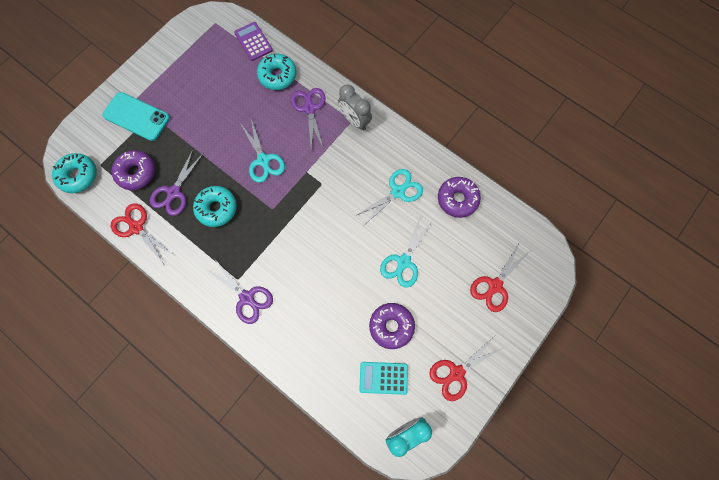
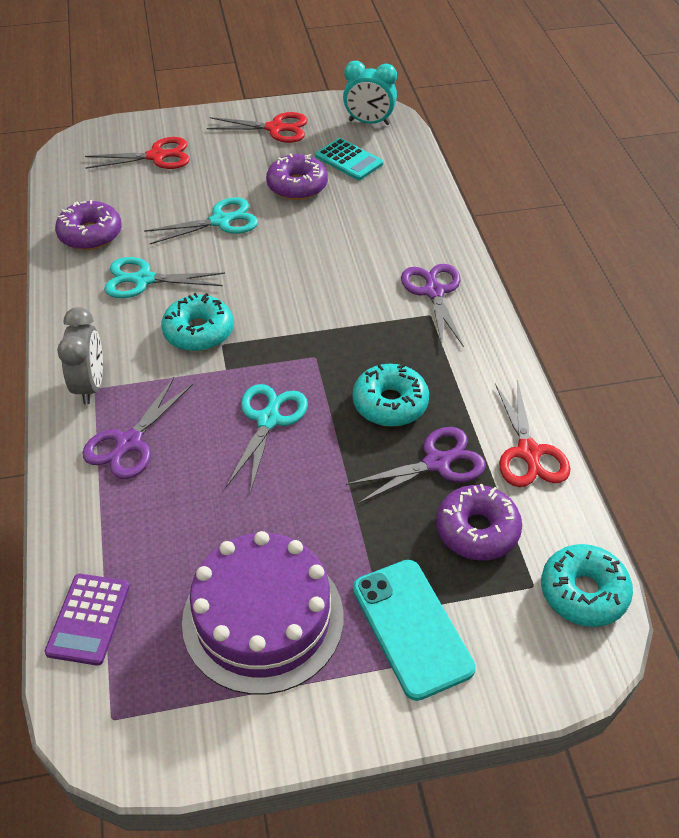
camera: 140 degrees left, 25 degrees down
(193, 83) = (263, 618): none -> purple cake
(277, 76) = (117, 526): turquoise donut -> turquoise donut (198, 332)

